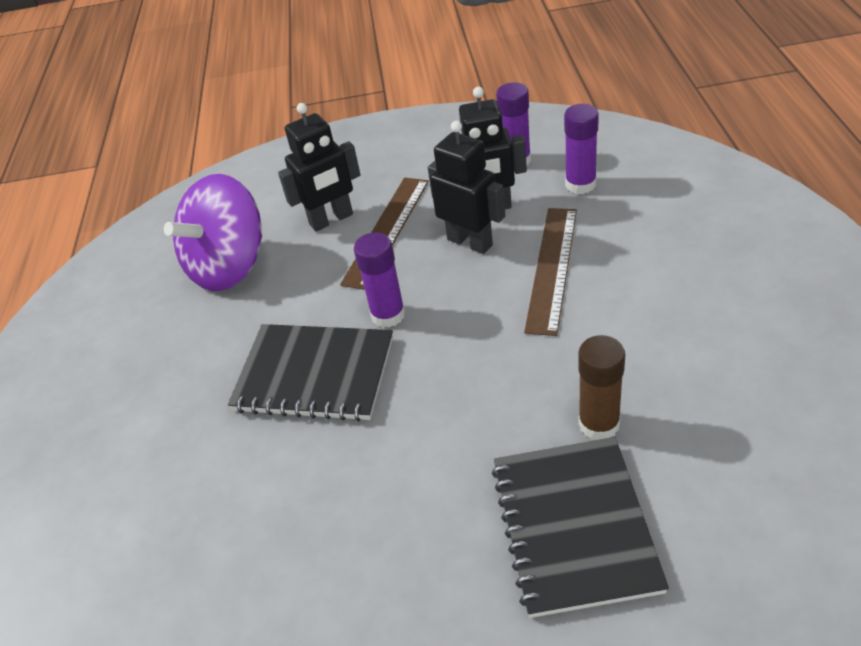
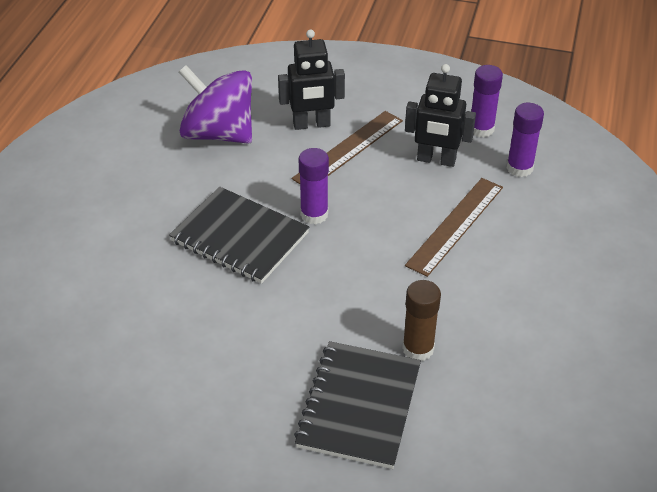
camera: 15 degrees right, 0 degrees up
(229, 266) = (218, 133): purple spinning top -> purple spinning top turned 60 degrees clockwise
(470, 242) = (406, 182): black robot -> none

